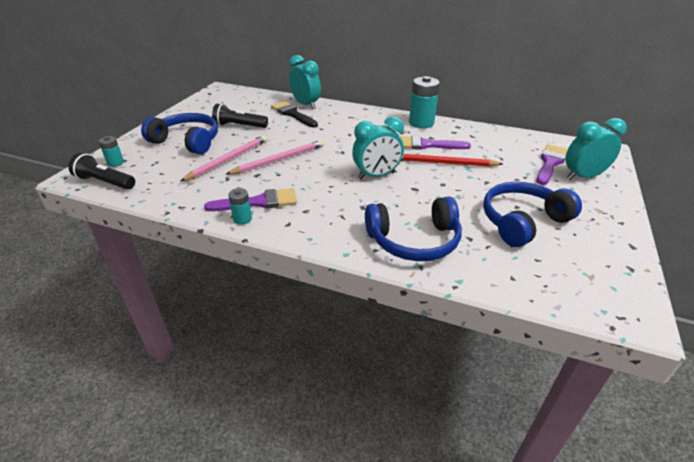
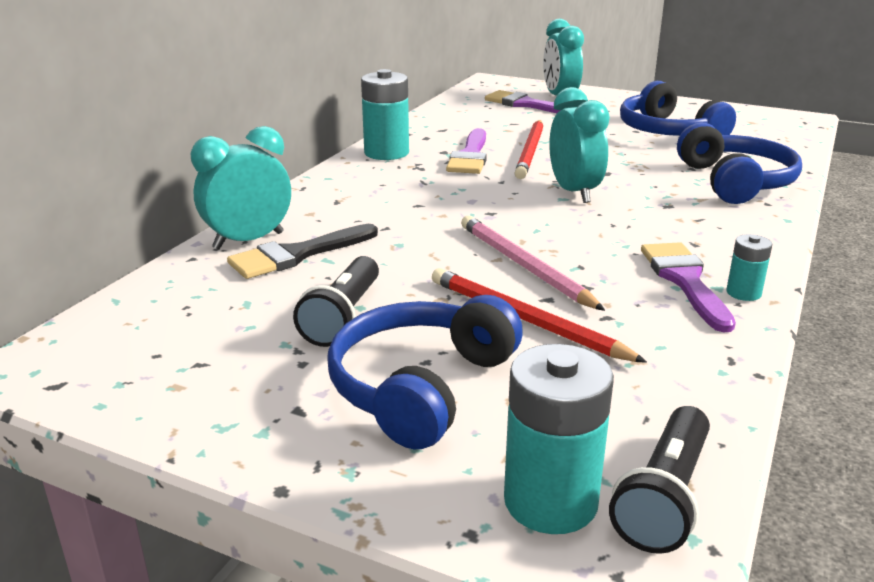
camera: 85 degrees left, 10 degrees down
(115, 163) = (550, 501): turquoise battery -> turquoise battery, size x1.90
(228, 160) = (525, 320): pink pencil -> red pencil

